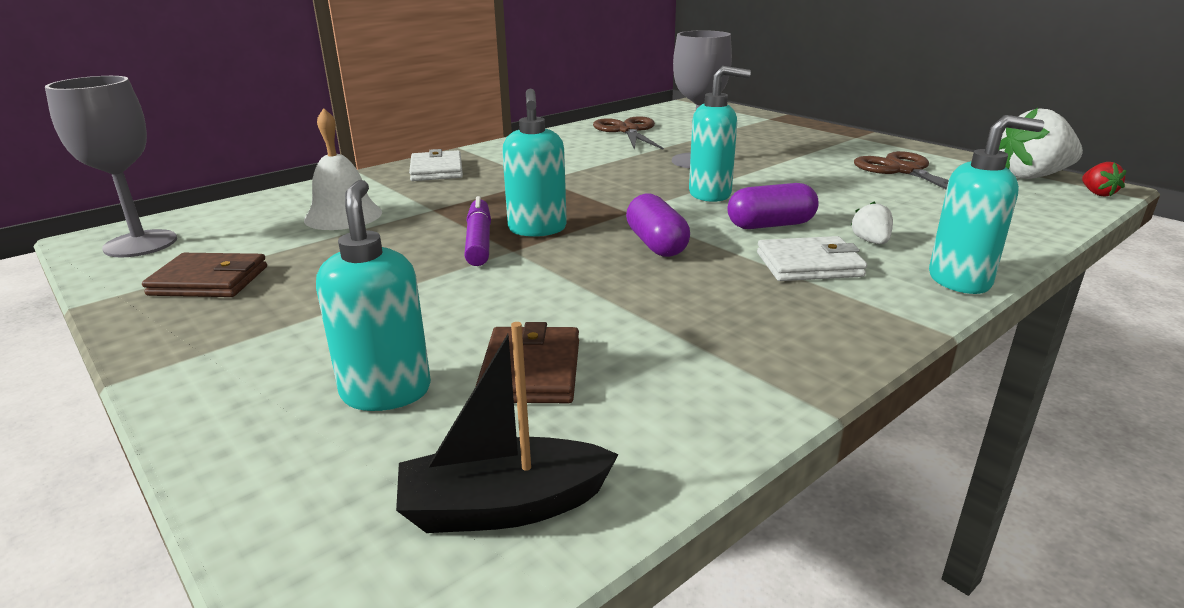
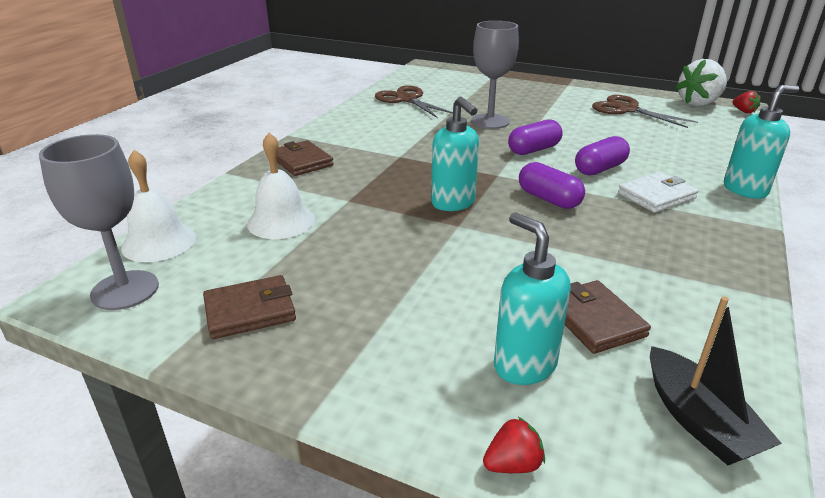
camera: 25 degrees left, 5 degrees up
(219, 213) = (159, 242): none -> white bell
(237, 477) = (513, 464): none -> red strawberry
(436, 170) = (302, 161): white wallet -> brown wallet
(479, 241) = (424, 222): purple marker -> none
(503, 506) = (698, 420): black boat -> black boat turned 75 degrees counterclockwise
(711, 194) = (534, 150): turquoise soap dispenser -> purple capsule
(871, 241) = (670, 170): white strawberry -> none

